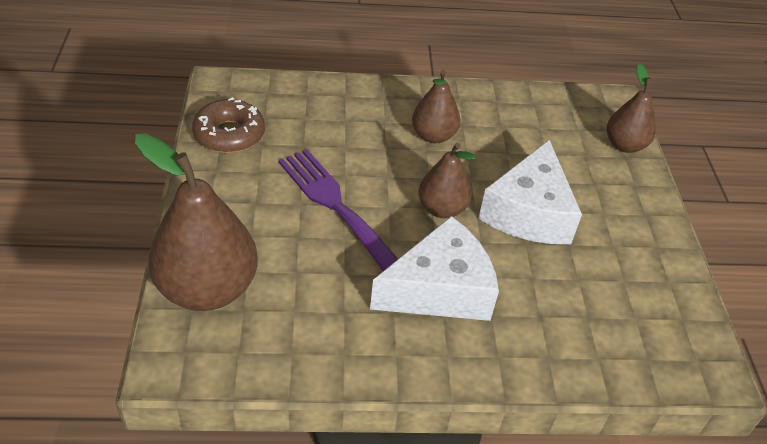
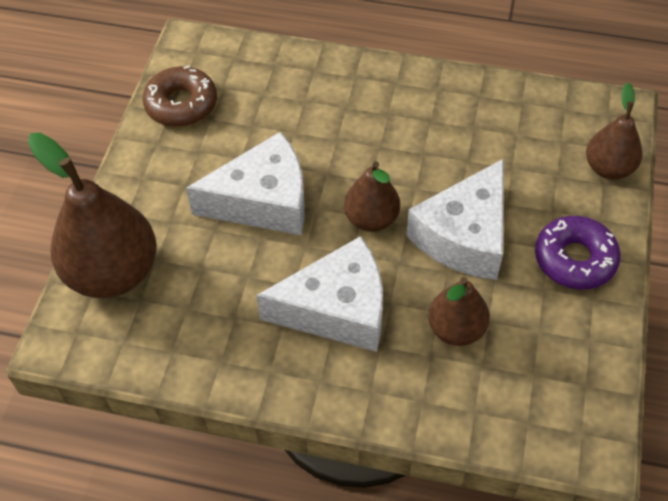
camera: 20 degrees right, 10 degrees up
(336, 206) = (263, 201): purple fork -> white cheese
(433, 136) = (393, 131): brown pear -> brown pear (456, 329)
(628, 218) = (574, 259): none -> purple donut

